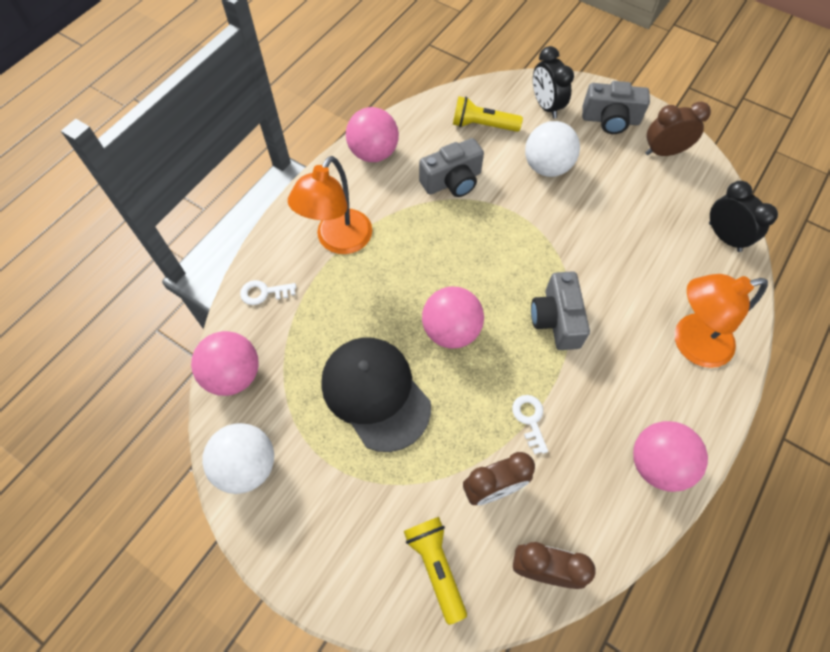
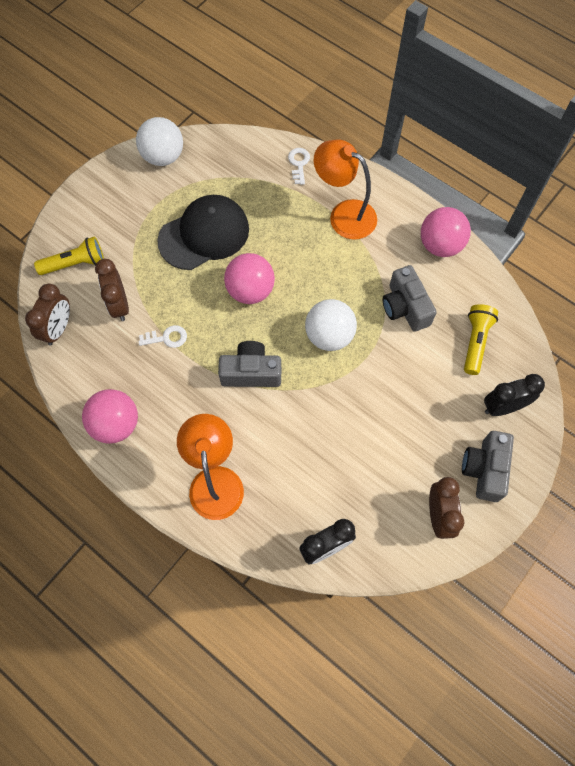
camera: 95 degrees right, 5 degrees up
(234, 375) = (231, 147): pink ball -> none
(547, 167) = (420, 393): white ball -> white ball (329, 336)

